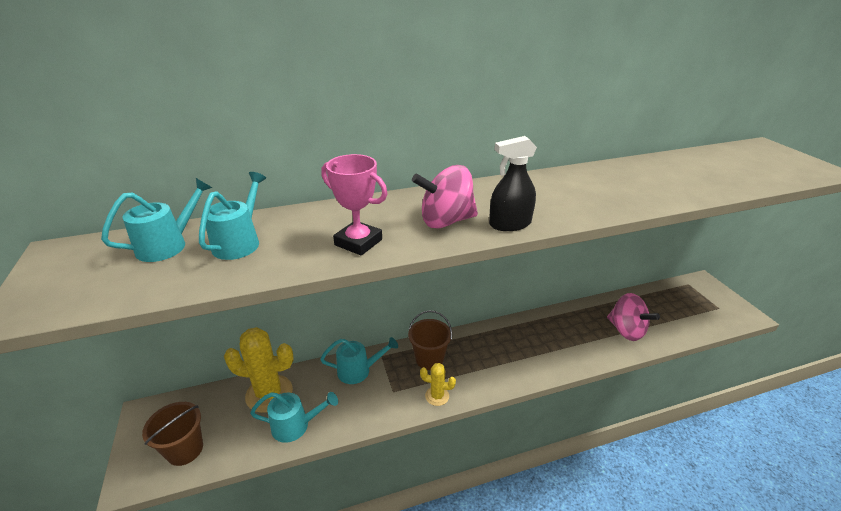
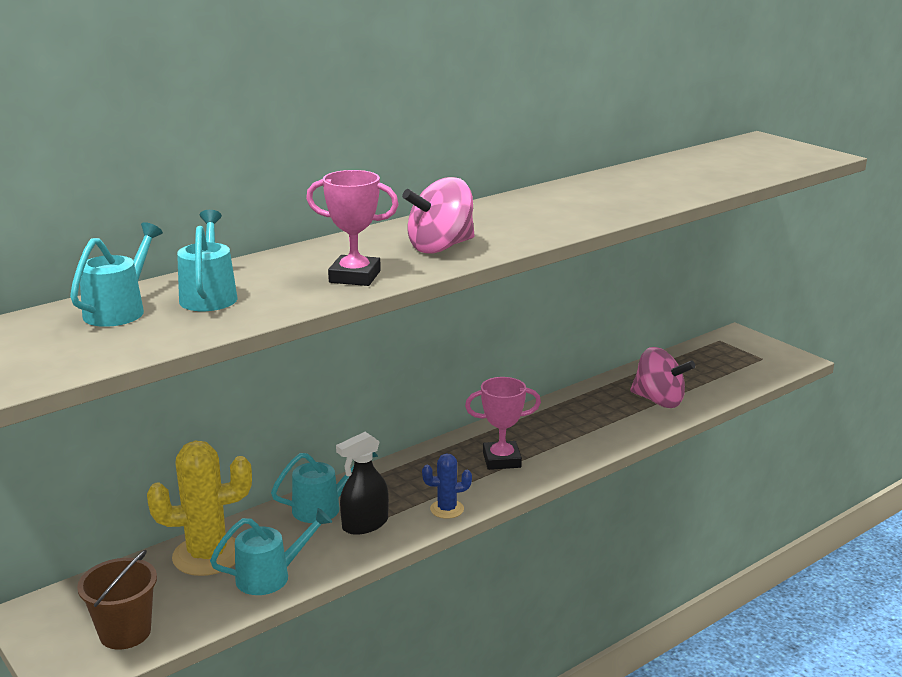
camera: 20 degrees left, 10 degrees down
(429, 359) = (416, 477): brown bucket -> none
(437, 396) = (447, 509): yellow cactus -> blue cactus
(493, 359) = (501, 460): none -> pink trophy
(509, 224) = (514, 240): black spray bottle -> black spray bottle (365, 524)

